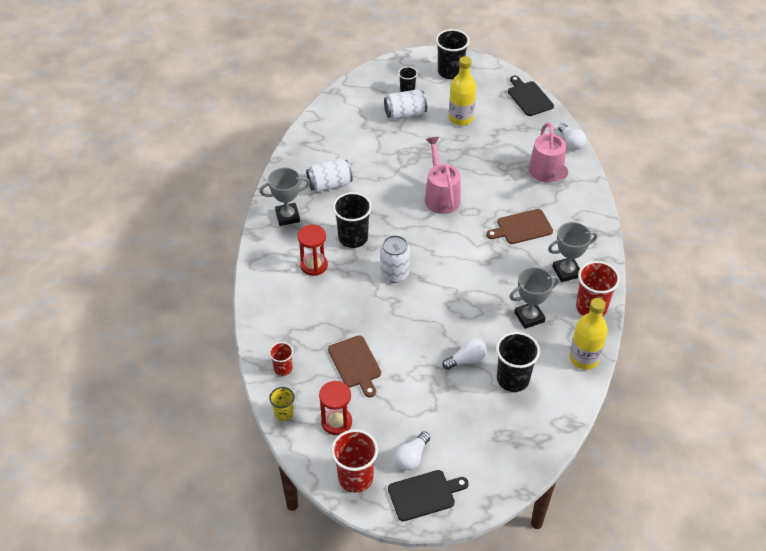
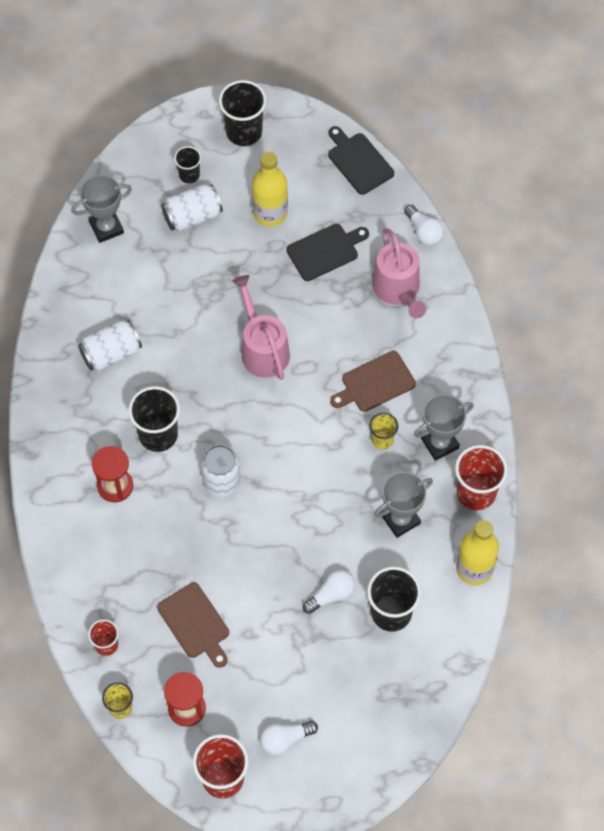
camera: 10 degrees left, 15 degrees up
(287, 216) = (65, 414): grey trophy -> grey trophy (106, 228)
(412, 457) = (285, 739): white light bulb -> white light bulb turned 45 degrees clockwise
(424, 494) = (307, 786): black cutting board -> black cutting board (325, 251)
(522, 263) = (382, 439): none -> yellow cup

